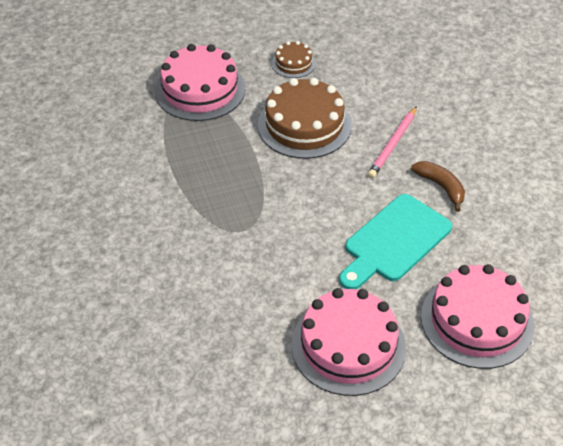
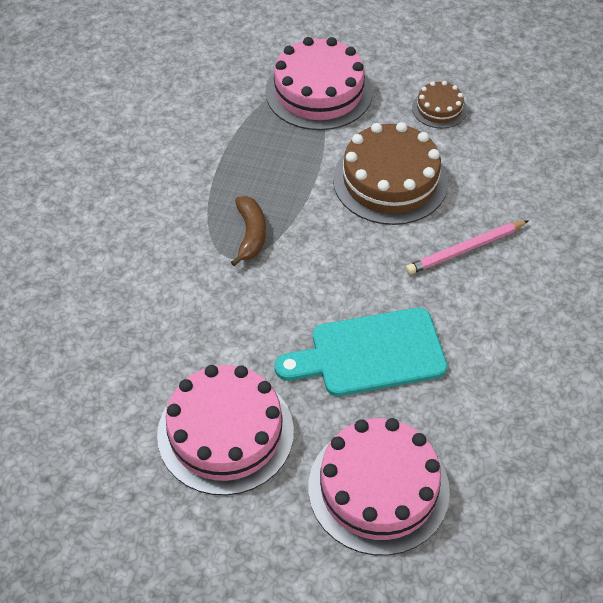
camera: 35 degrees right, 5 degrees up
(441, 187) = (475, 324): brown banana -> brown banana (250, 234)

